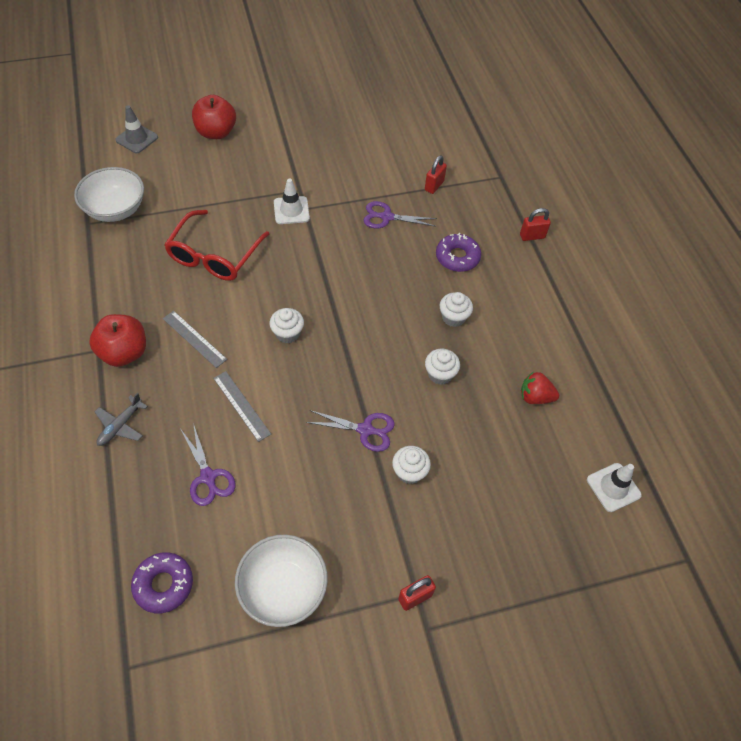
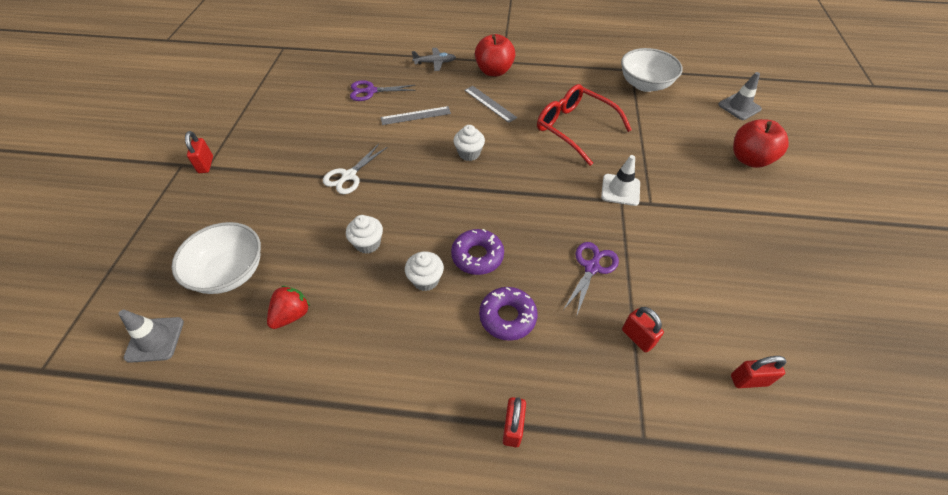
camera: 115 degrees right, 5 degrees down
(120, 425) = (435, 63): grey plane -> grey plane turned 120 degrees clockwise
(163, 584) = (316, 64): purple donut -> purple donut (477, 256)
(194, 339) = (490, 103): grey ruler -> grey ruler turned 75 degrees clockwise
(283, 588) = (270, 107): white bowl -> white bowl (230, 272)
(365, 430) = (349, 176): purple scissors -> white scissors
(409, 472) = (294, 191): white cupcake -> none
(435, 134) = (748, 380): none -> red padlock
(613, 487) = (155, 339): white traffic cone -> grey traffic cone

